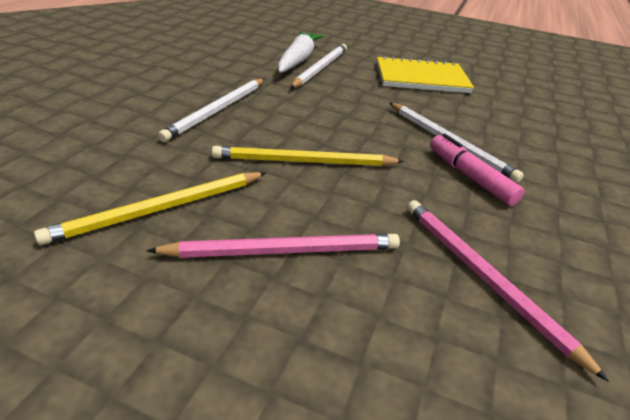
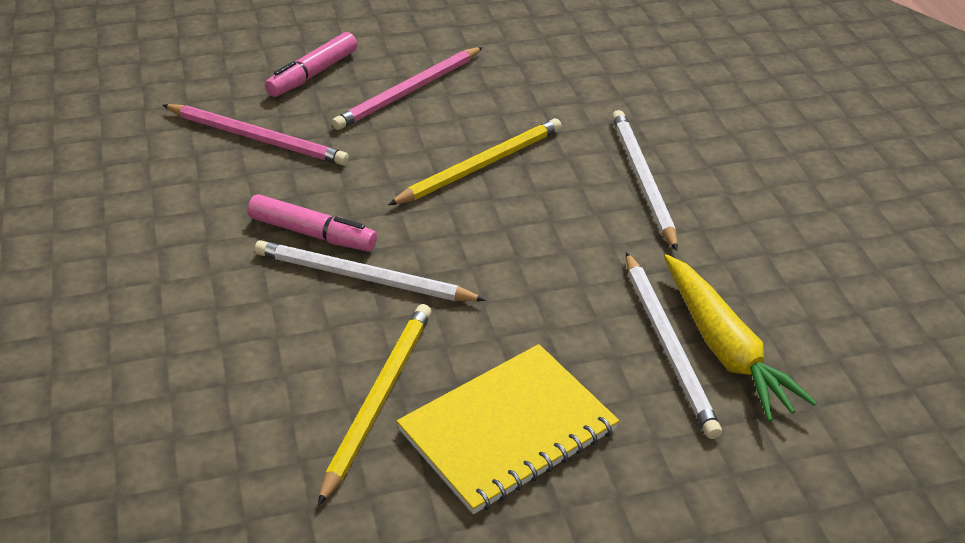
camera: 145 degrees right, 5 degrees up
(160, 209) = (522, 76): yellow pencil -> yellow pencil (378, 399)
(298, 60) = (724, 348): white carrot -> yellow carrot
(367, 339) = (313, 74): none -> pink marker

